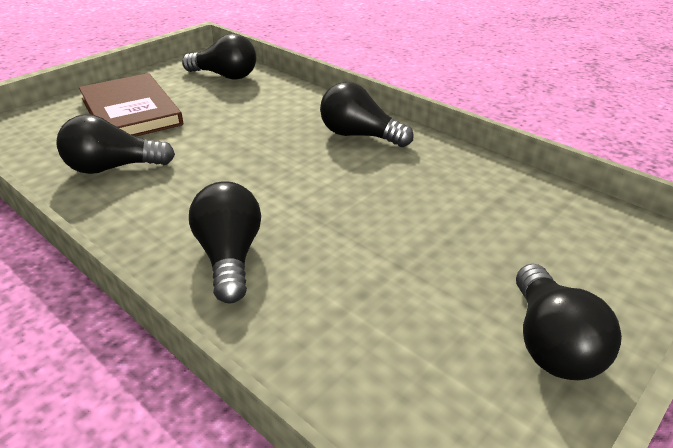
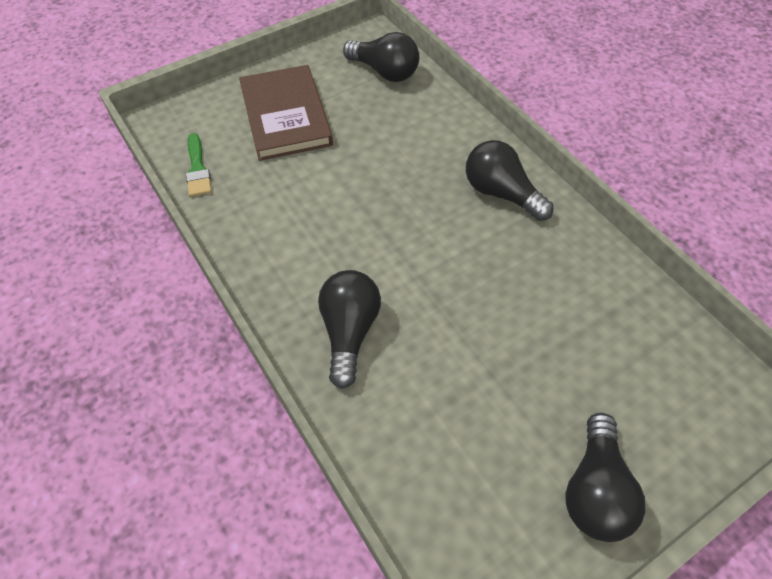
camera: 15 degrees right, 20 degrees up
(36, 157) = (197, 169): none -> green brush
(113, 168) = (263, 197): black light bulb -> none

